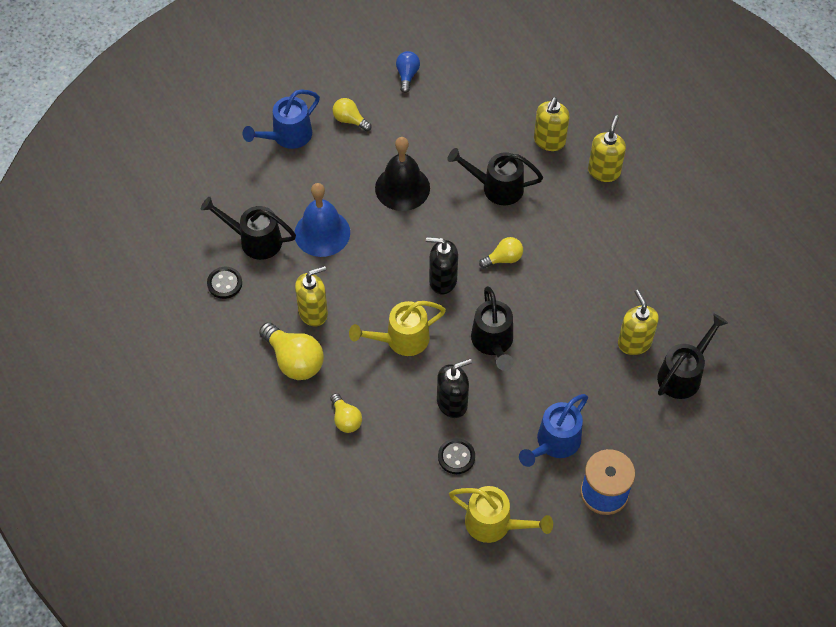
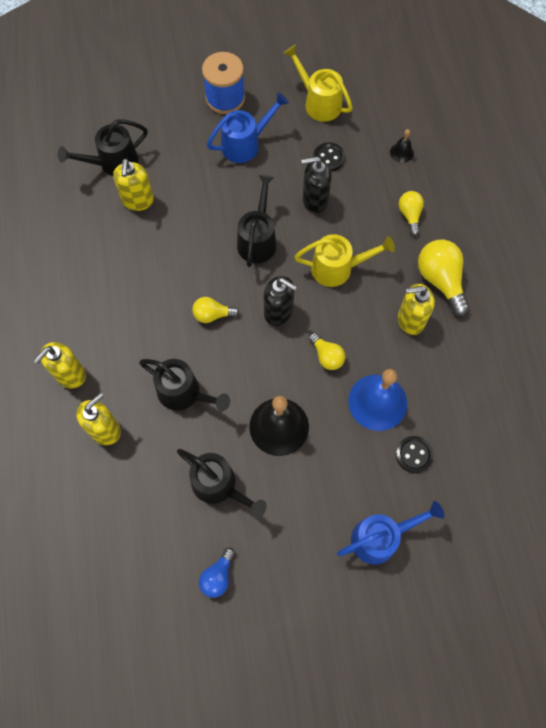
camera: 160 degrees left, 10 degrees up
(224, 283) = (489, 378): black button -> black button (414, 455)
(254, 240) = (448, 417): black watering can -> black watering can (220, 486)
(350, 120) = (304, 535): yellow light bulb -> yellow light bulb (327, 356)
(377, 491) = (401, 152): none -> black bell

